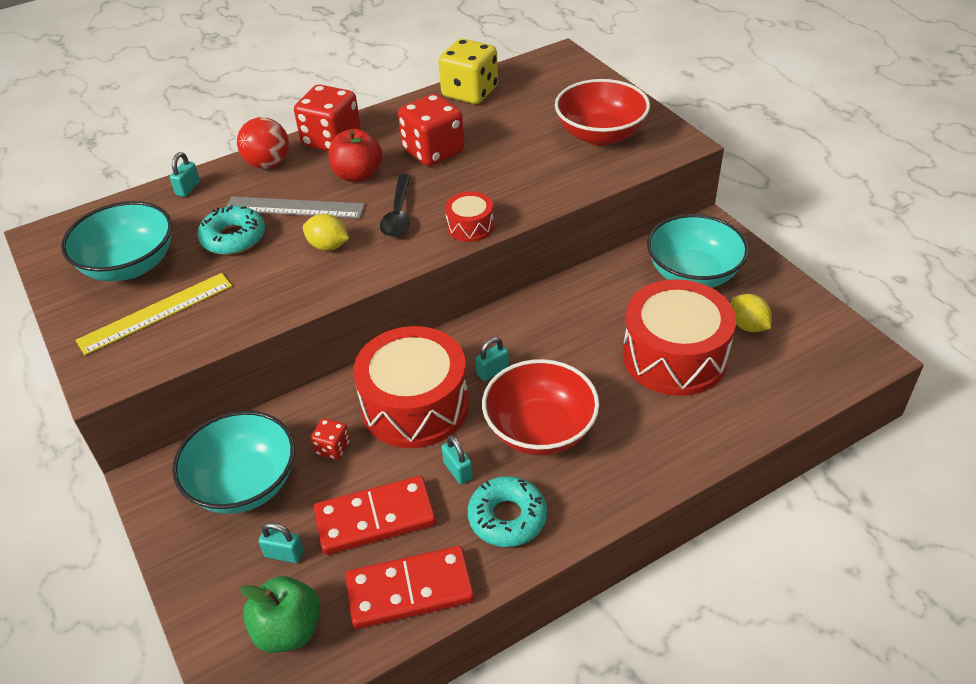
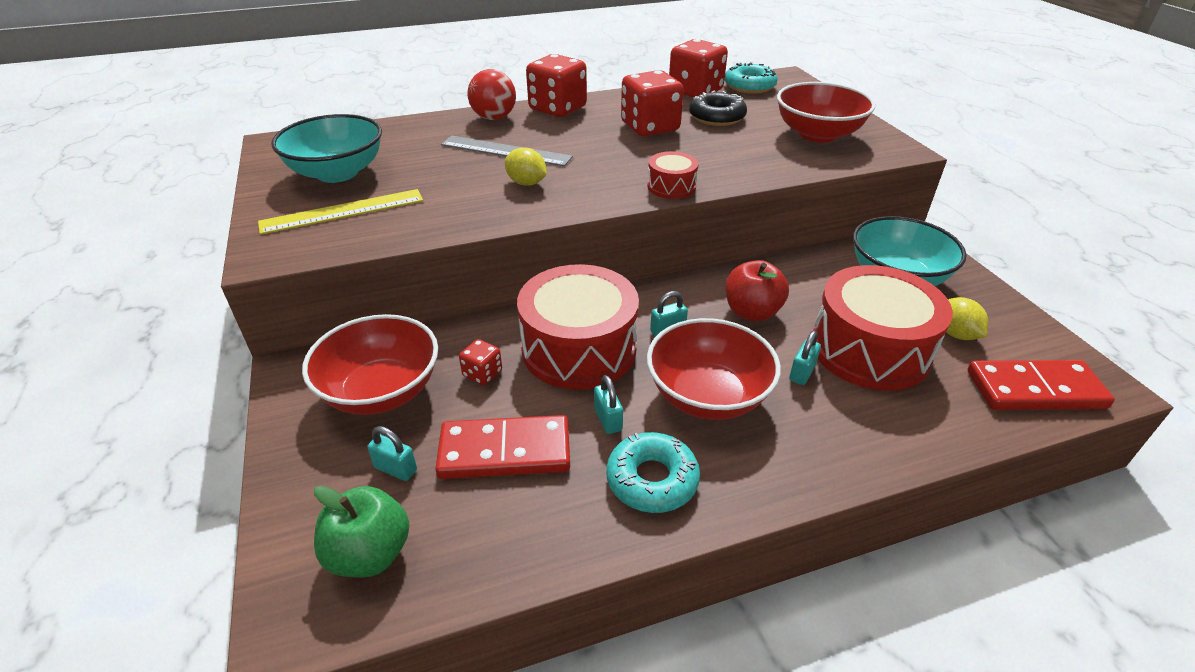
camera: 10 degrees right, 5 degrees down
(188, 188) = (416, 126): turquoise padlock -> turquoise padlock (802, 373)
(233, 238) = (440, 165): turquoise donut -> turquoise donut (749, 86)
(244, 484) = (381, 391): turquoise bowl -> red bowl
(358, 175) = (573, 135): red apple -> red apple (752, 312)
(398, 214) = (602, 168): black spoon -> none
(410, 590) = (520, 538): red domino -> red domino (1035, 389)
(470, 92) = (695, 91): yellow dice -> red dice
(498, 126) = (716, 117): none -> black donut

